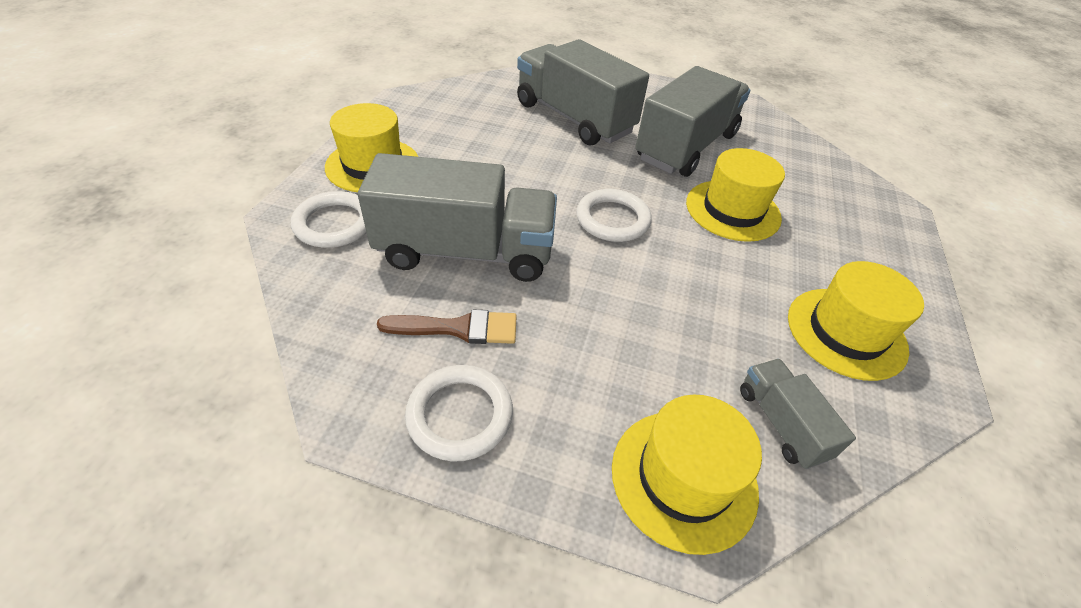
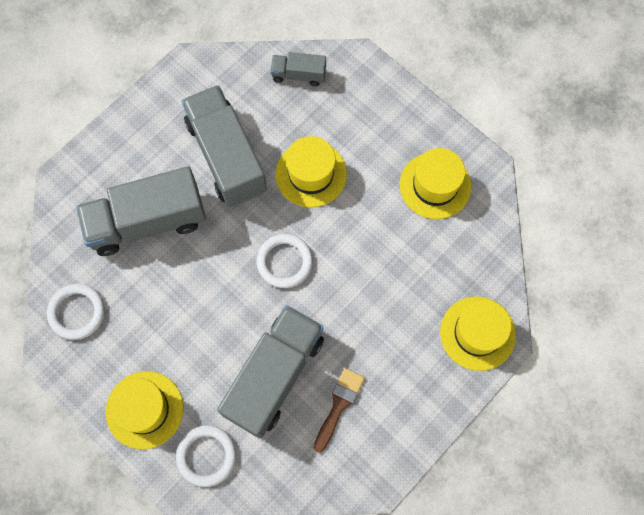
camera: 60 degrees left, 25 degrees up
(460, 415) = (398, 426): white ring -> white ring (77, 312)
(781, 423) = (471, 265): grey truck -> grey truck (298, 75)

